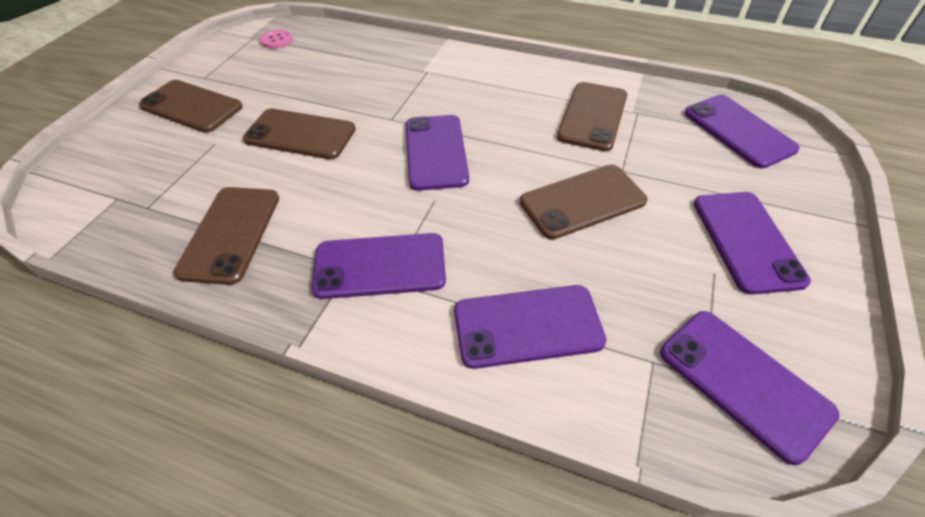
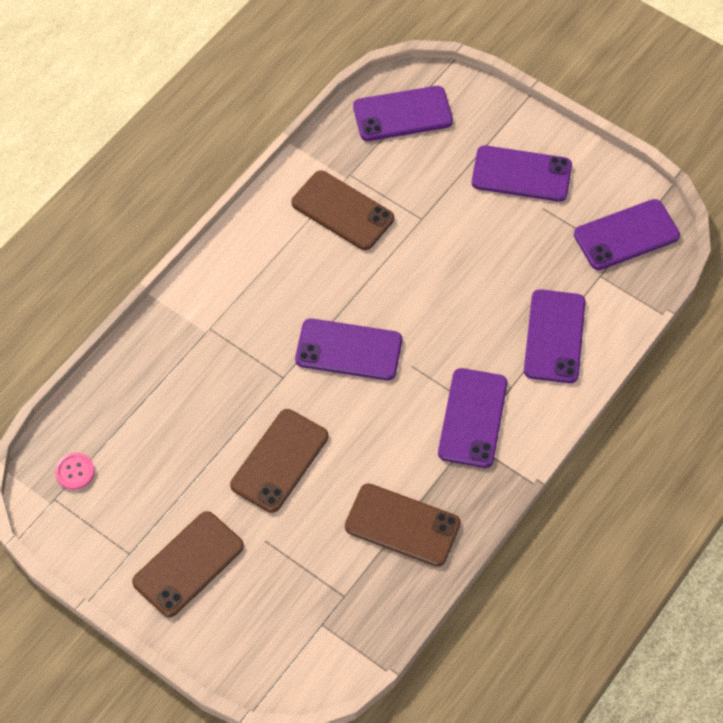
camera: 75 degrees left, 10 degrees up
(582, 201) = (448, 260): brown phone -> none

